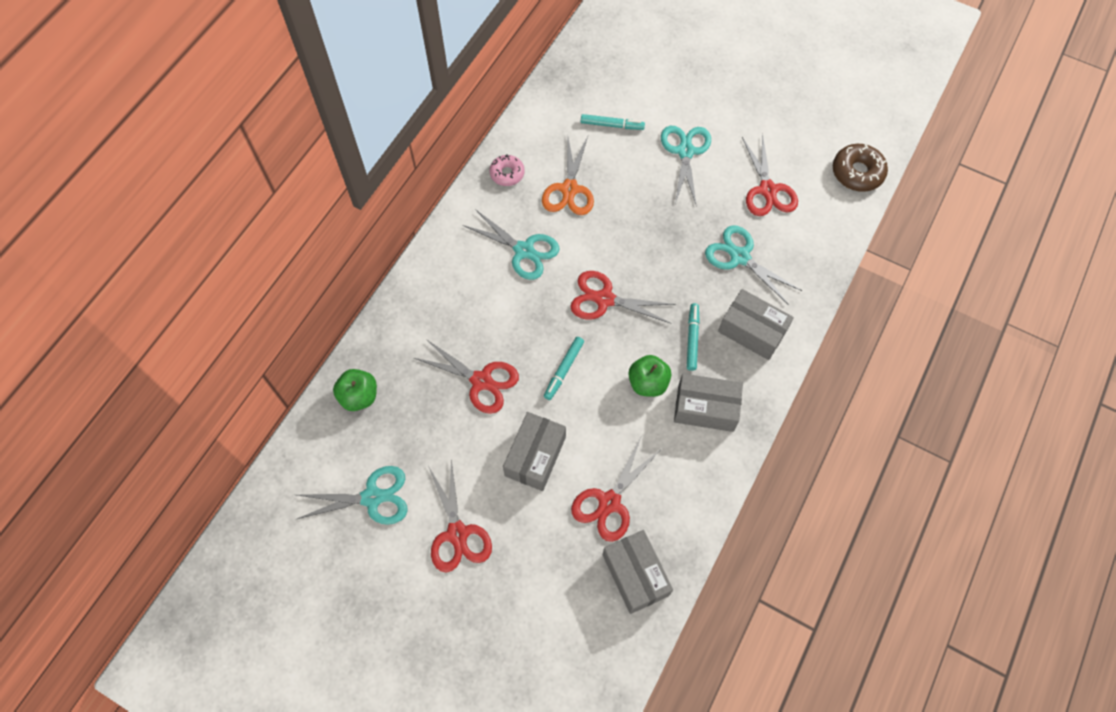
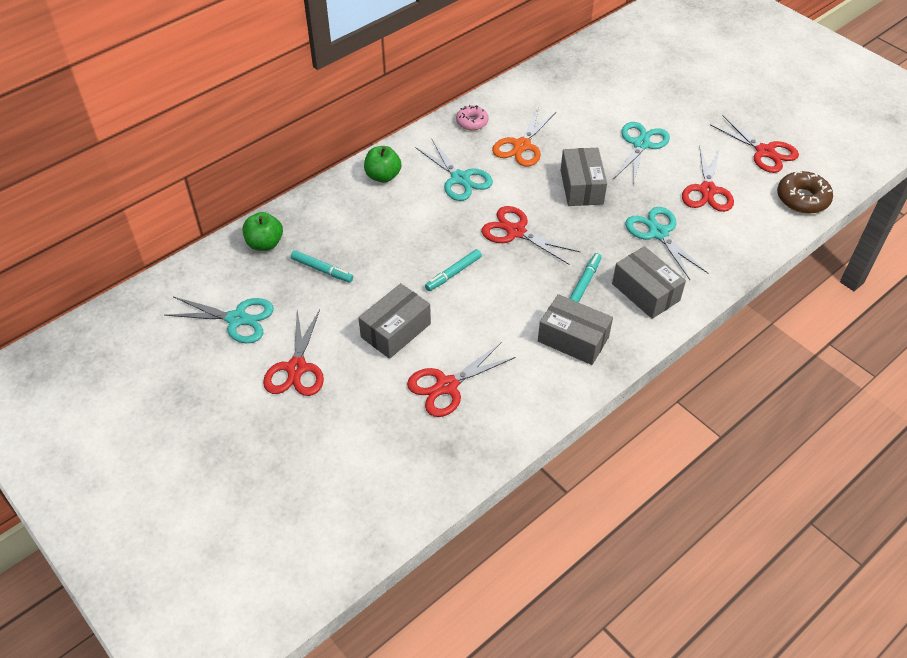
camera: 20 degrees right, 15 degrees down
(482, 381) = (376, 261): red scissors -> red scissors (765, 152)
(612, 125) = (582, 110): turquoise marker -> turquoise marker (322, 270)
(635, 575) = (444, 451): grey box -> grey box (581, 187)
(648, 383) = (527, 304): green apple -> green apple (383, 176)

